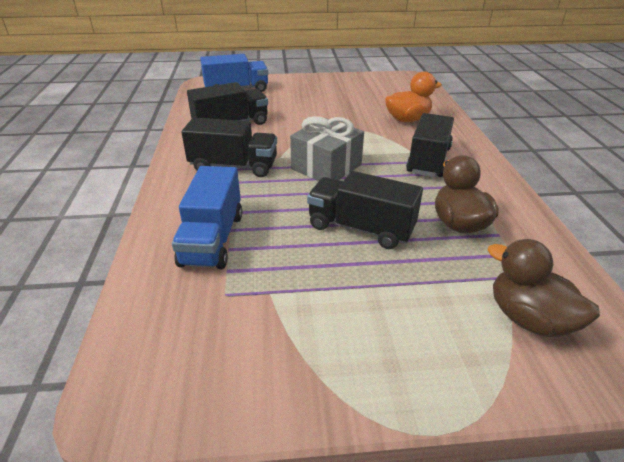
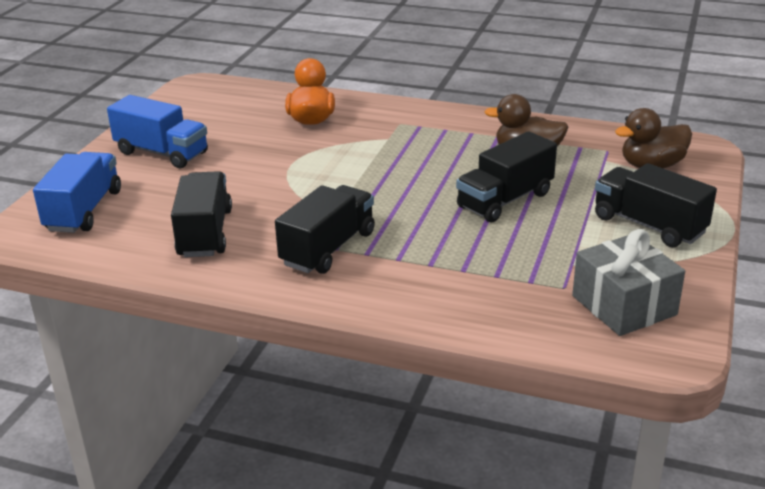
camera: 65 degrees left, 5 degrees down
(212, 239) = (473, 283): blue truck -> blue truck (162, 153)
(326, 167) = (378, 192): grey gift -> grey gift (623, 305)
(428, 160) = (411, 135): black truck -> black truck (648, 225)

